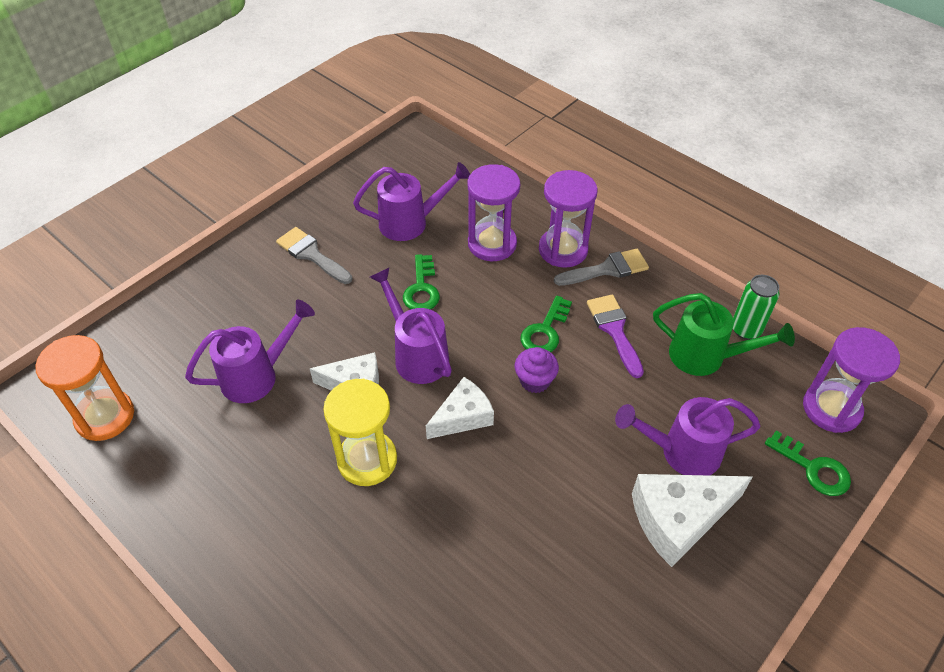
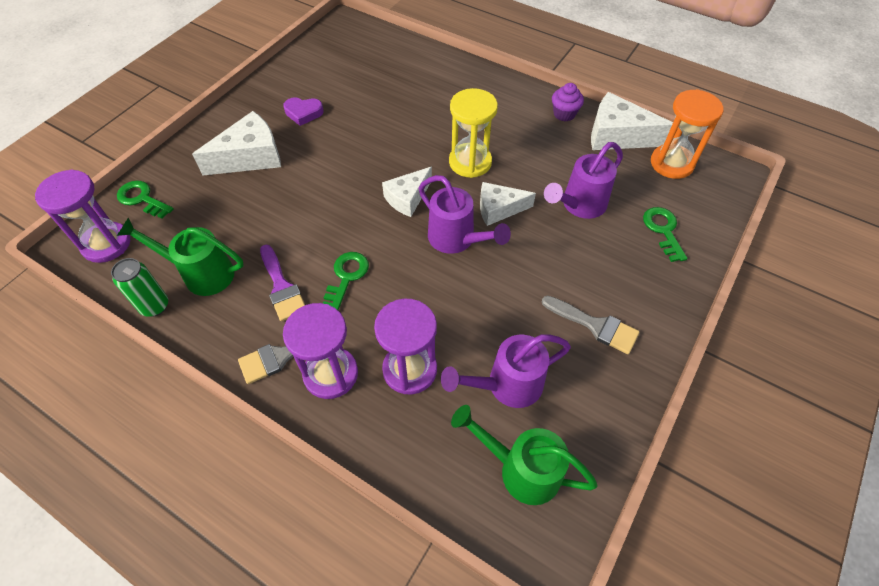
camera: 170 degrees right, 5 degrees up
(143, 473) = (617, 136): none -> white cheese
(419, 174) = (522, 470): none -> green watering can
(422, 289) = (470, 303): green key -> green key (663, 230)
(535, 381) = (353, 232): purple cupcake -> purple cupcake (564, 114)
(605, 601) = (303, 113): none -> purple heart
(682, 452) = (239, 196): purple watering can -> none

